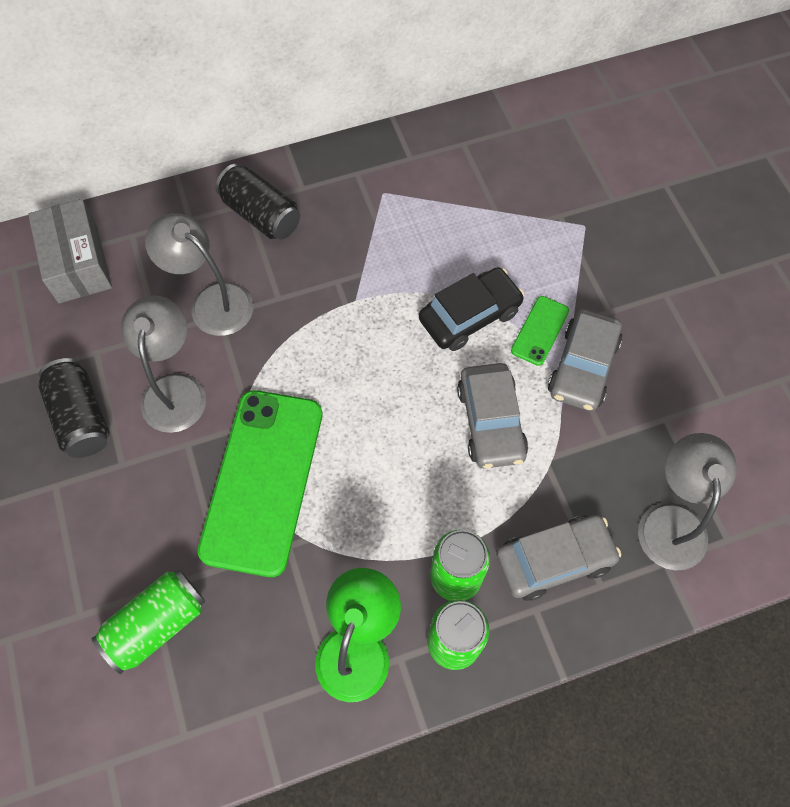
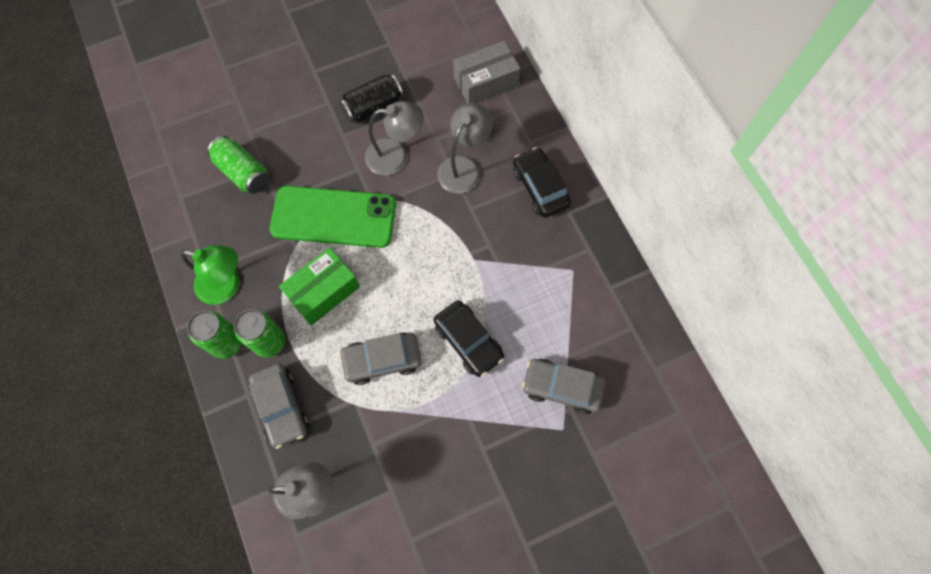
camera: 85 degrees right, 5 degrees up
(261, 215) = (540, 187): black can -> black car
(383, 498) = (323, 292): none -> green box
(540, 331) = (460, 394): green phone -> none
(583, 367) = (431, 427): grey car -> grey car (562, 387)

